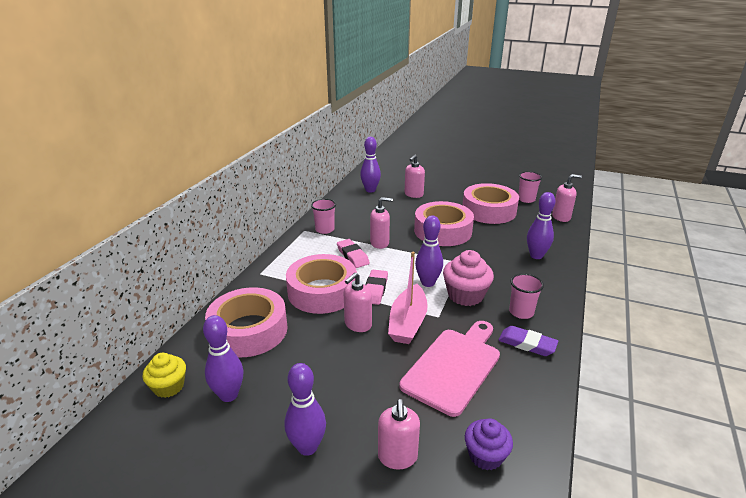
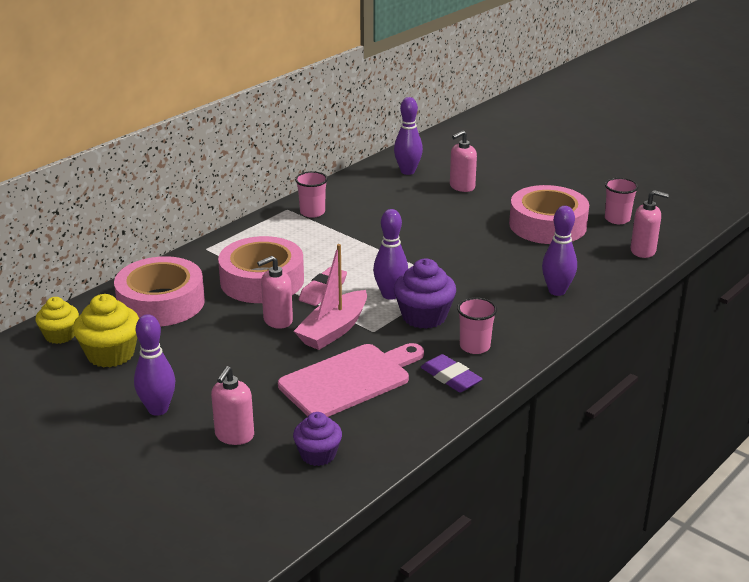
camera: 20 degrees right, 0 degrees up
(229, 395) = (111, 354): purple bowling pin -> yellow cupcake
(353, 256) = (324, 249): pink eraser -> none
(380, 243) = (368, 240): pink soap dispenser -> none
(442, 231) = (460, 240): pink tape -> none
(465, 295) = (424, 316): pink cupcake -> purple cupcake

